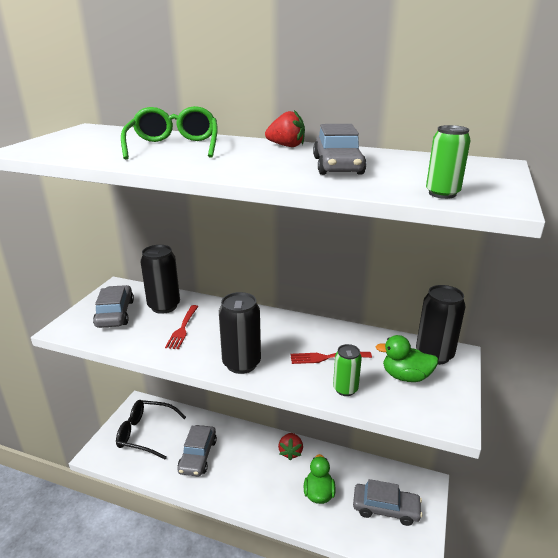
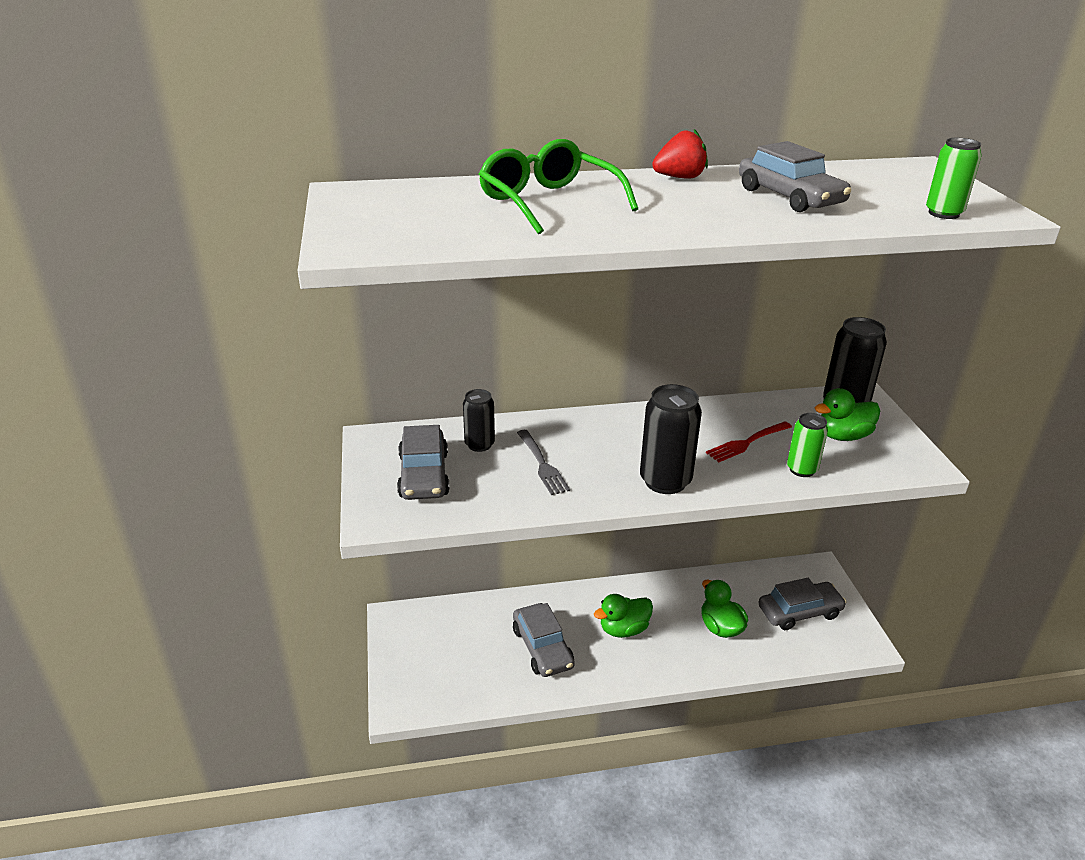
camera: 30 degrees left, 5 degrees up
(115, 313) = (423, 475): grey car -> grey car turned 150 degrees counterclockwise
(146, 433) = (445, 651): black glasses -> none
(164, 306) = (479, 444): black can -> black can, size x0.61
(183, 328) = (541, 464): red fork -> grey fork
(255, 466) = (623, 629): none -> green duck
(290, 452) = (651, 596): red strawberry -> none

